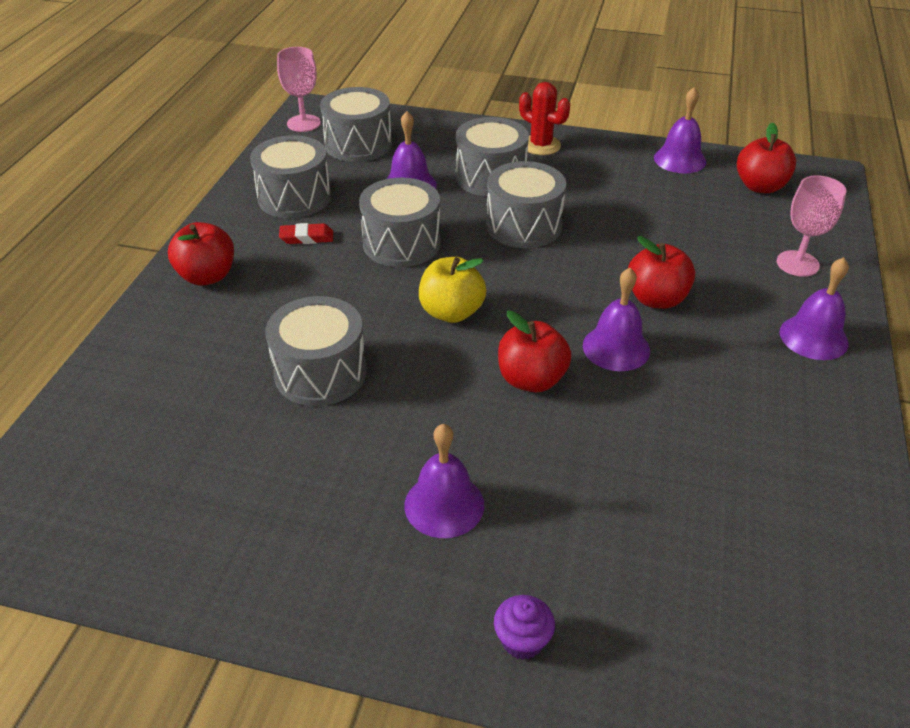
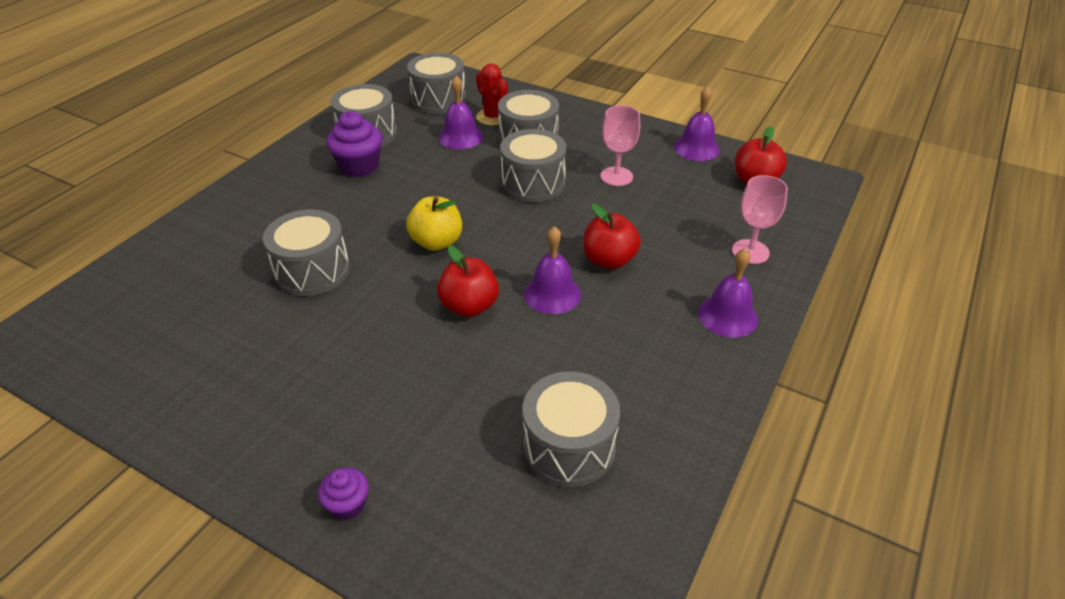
camera: 15 degrees right, 0 degrees up
(207, 276) = (271, 184): red apple -> none
(303, 123) = (406, 77): pink goblet -> pink goblet (616, 176)
(307, 238) = (359, 166): red eraser -> purple cupcake
(401, 243) = (428, 182): grey drum -> grey drum (569, 447)
(444, 505) = (347, 389): purple bell -> none
(541, 145) = (584, 120): red cactus -> red cactus (493, 117)

